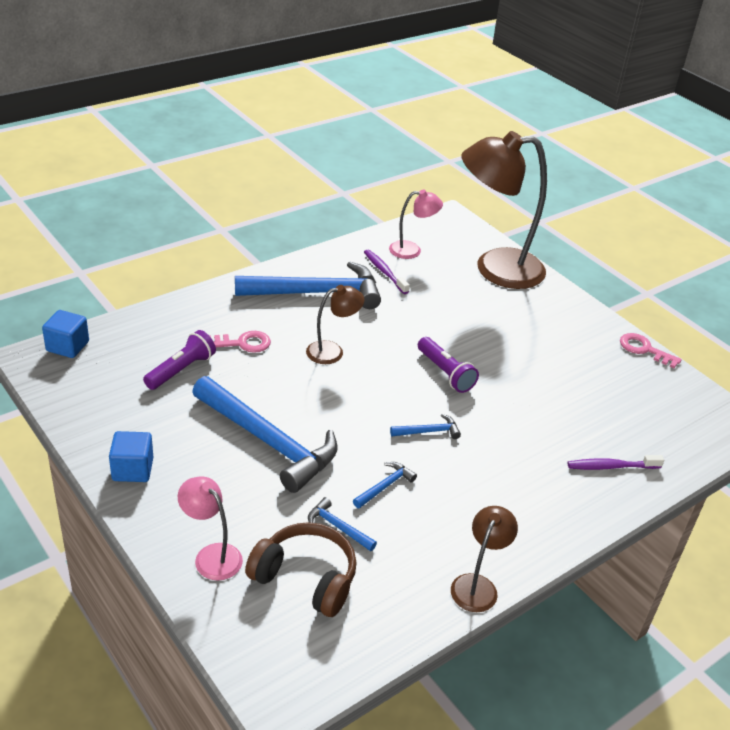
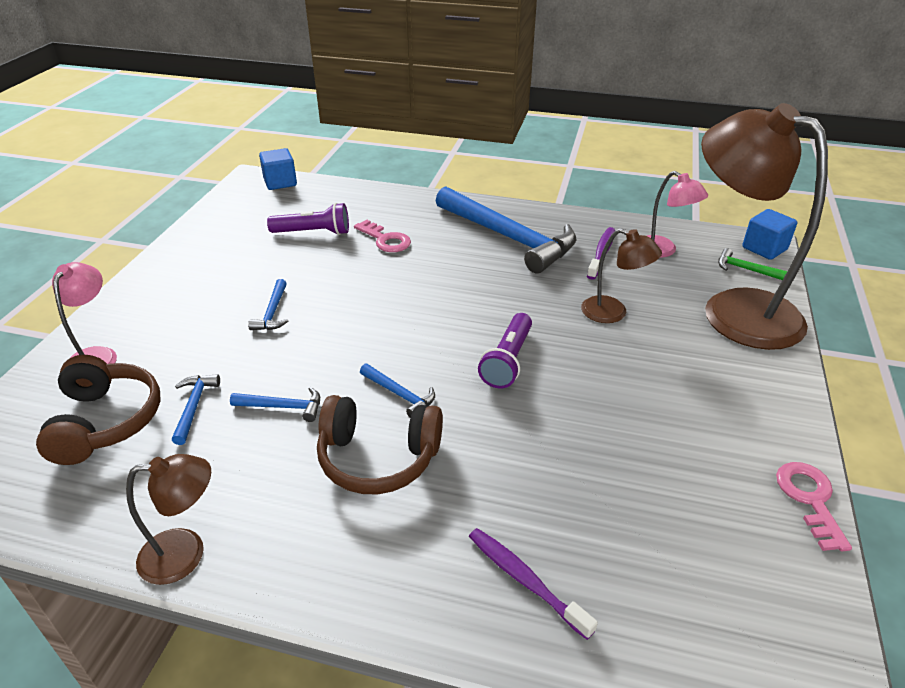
camera: 55 degrees right, 0 degrees up
(132, 469) = (169, 271): blue cube -> blue cube (764, 248)
(268, 442) = (272, 312): blue hammer -> blue hammer, size x0.41
(332, 351) = (440, 283): brown lamp -> brown lamp (613, 313)
(467, 239) = (747, 270): none -> green hammer
(475, 469) = (378, 457): none -> brown headphones

